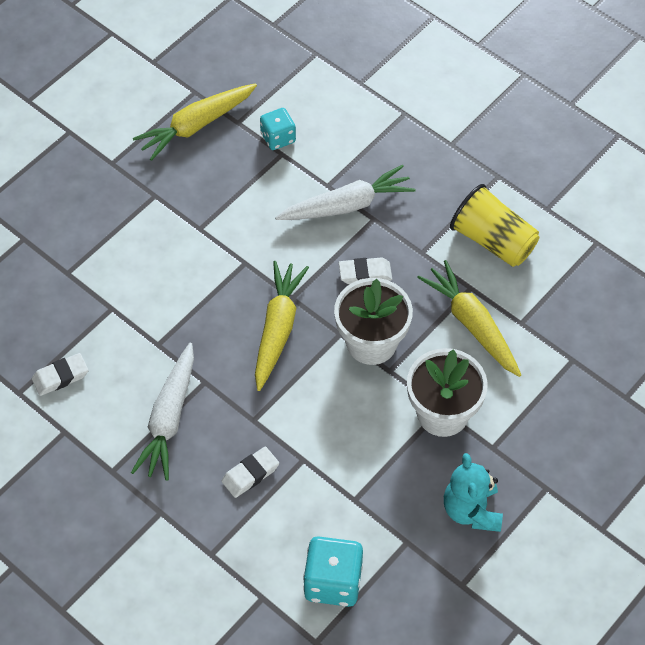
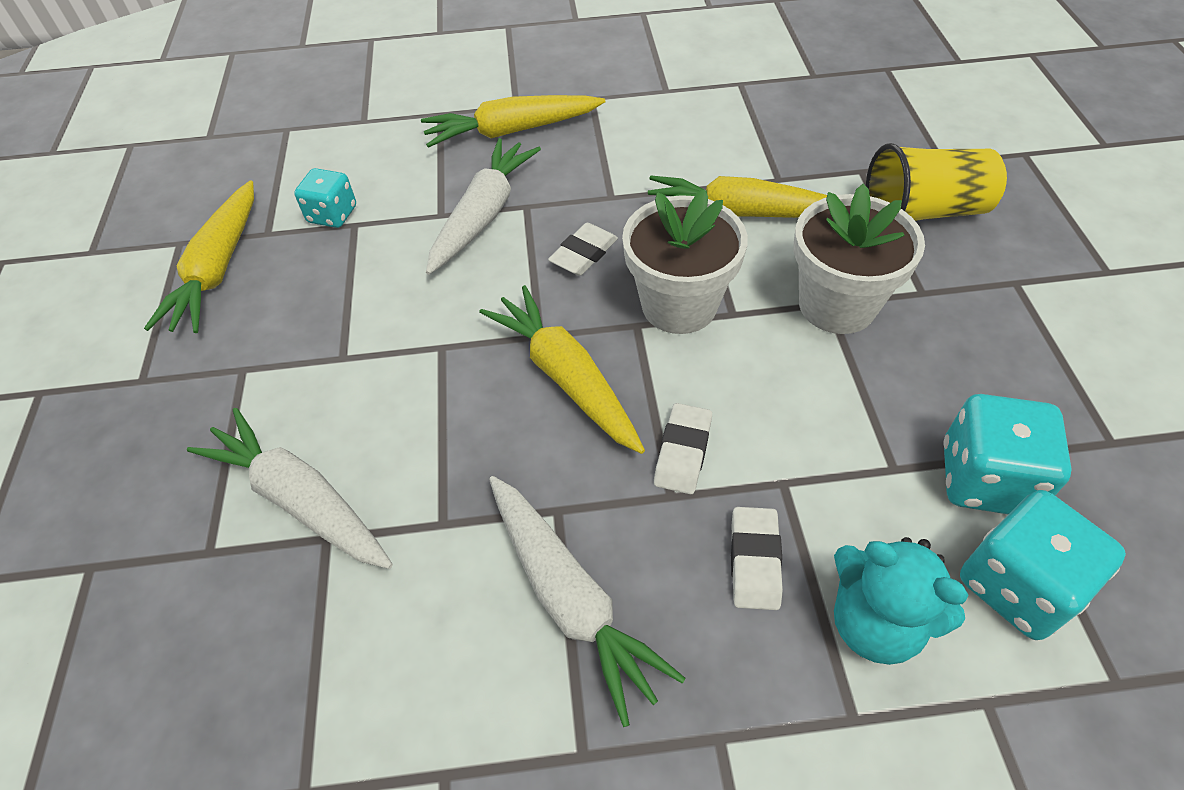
camera: 45 degrees left, 5 degrees down
(60, 377) = (349, 699): white eraser -> white eraser (683, 452)
(118, 282) = (300, 499): none -> white carrot
(384, 540) = (985, 479): none -> turquoise dice
(426, 161) = (512, 131): none -> yellow carrot
(471, 510) = (1000, 363): turquoise teddy bear -> turquoise teddy bear (874, 622)
(493, 241) = (659, 142): yellow cup -> yellow cup (923, 212)

